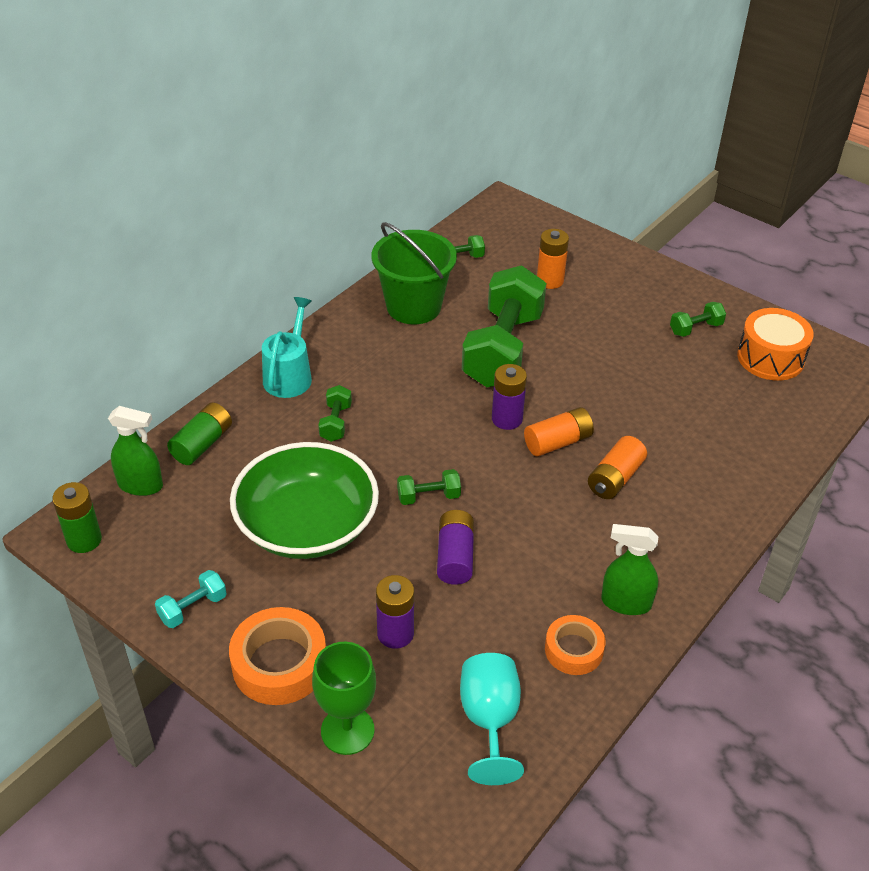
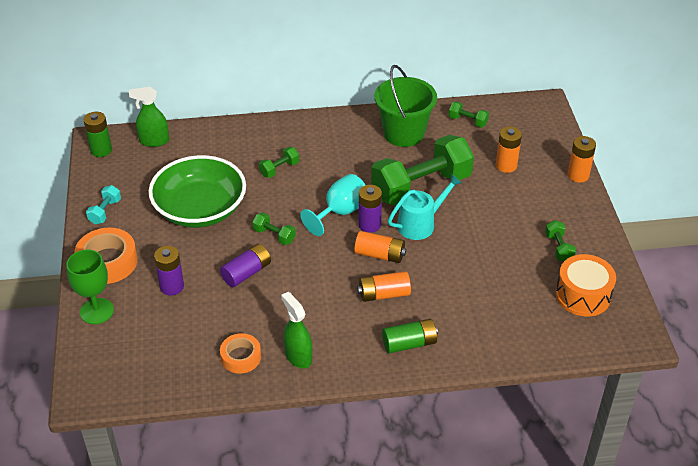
camera: 45 degrees right, 0 degrees up
(141, 485) = (154, 141): green spray bottle -> green spray bottle turned 120 degrees clockwise
(193, 608) = (105, 211): turquoise dumbbell -> turquoise dumbbell turned 75 degrees counterclockwise
(202, 444) = (204, 139): green battery -> green battery (409, 343)
(289, 375) = (289, 131): turquoise watering can -> turquoise watering can (420, 224)
(489, 720) = (159, 356): turquoise goblet -> turquoise goblet (340, 212)
(621, 252) = (578, 175): none -> orange battery
(695, 328) = (558, 248): green dumbbell -> green dumbbell turned 60 degrees clockwise

